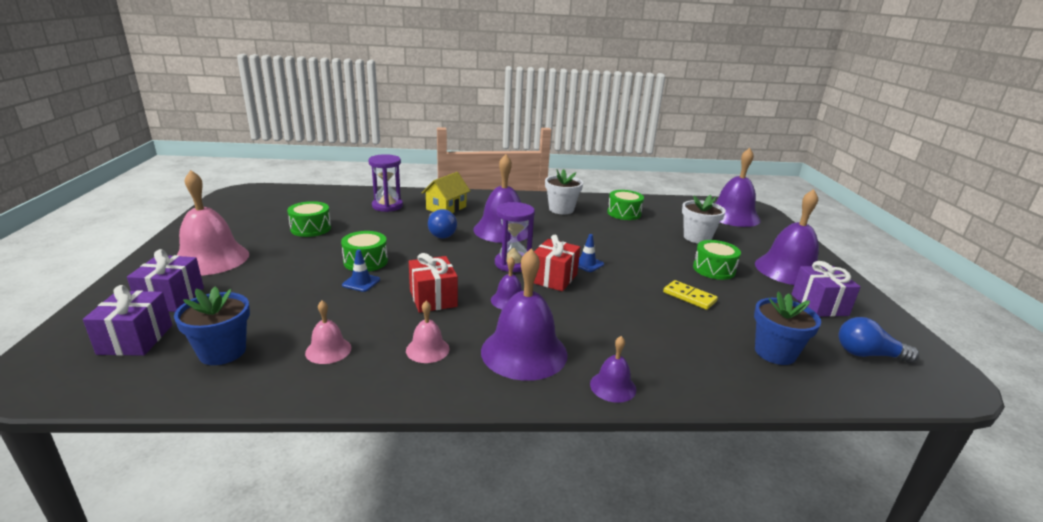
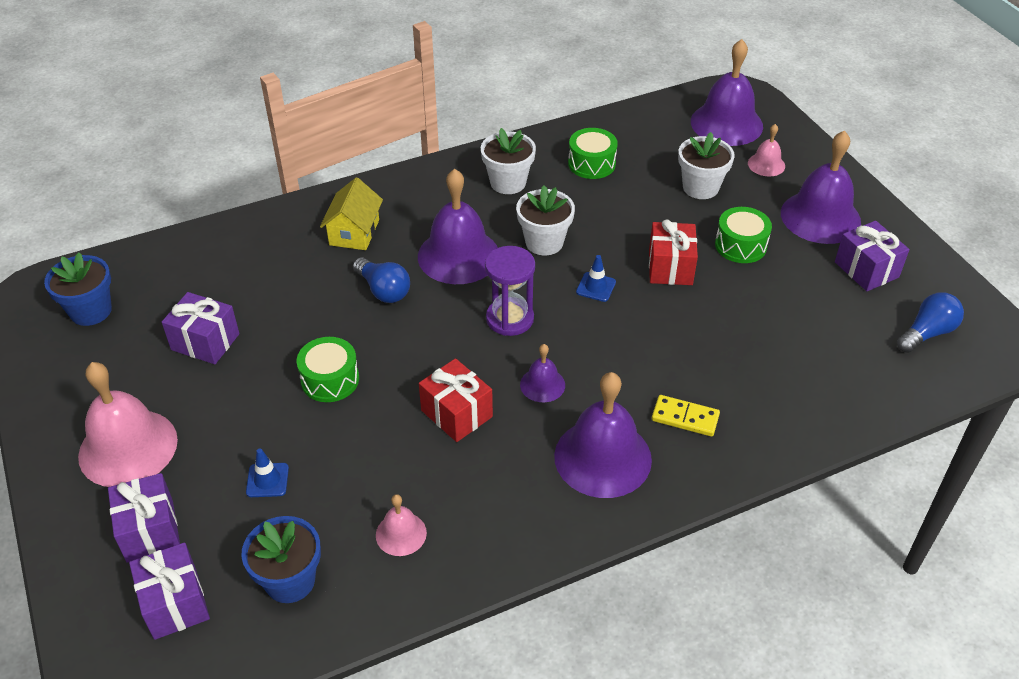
camera: 20 degrees left, 20 degrees up
(311, 228) = (205, 342): green drum -> purple gift
(361, 282) = (354, 419): blue traffic cone -> blue traffic cone (267, 480)
(387, 206) = (270, 256): purple hourglass -> none
(427, 349) = (503, 492): pink bell -> pink bell (766, 164)
(553, 278) = (571, 328): red gift -> red gift (670, 267)
(565, 237) = (544, 242): none -> white flower pot
(613, 386) = (710, 470): purple bell -> none
(689, 297) = (731, 306): yellow domino -> yellow domino (685, 418)
(775, 352) = (842, 363): blue flower pot -> blue flower pot (91, 311)
(868, 354) = (927, 333): blue light bulb -> blue light bulb turned 150 degrees clockwise

